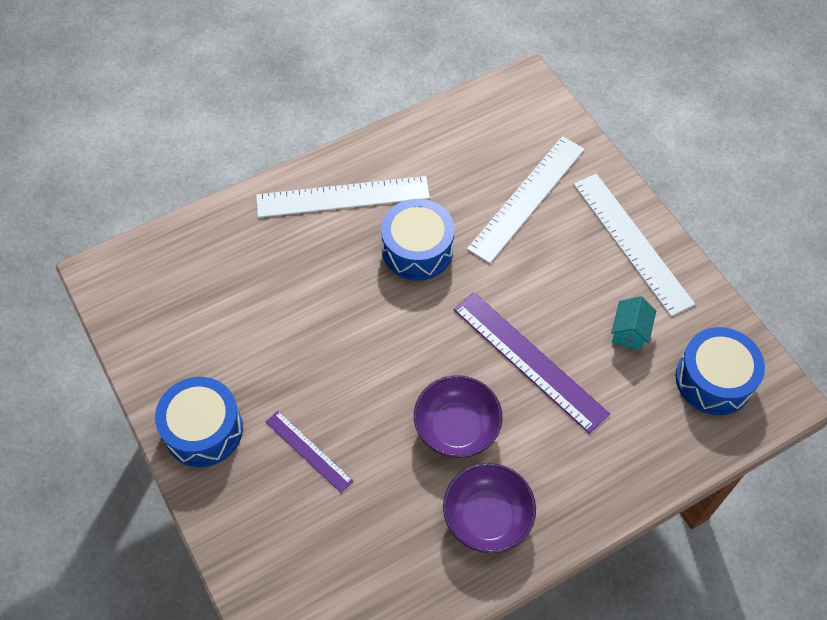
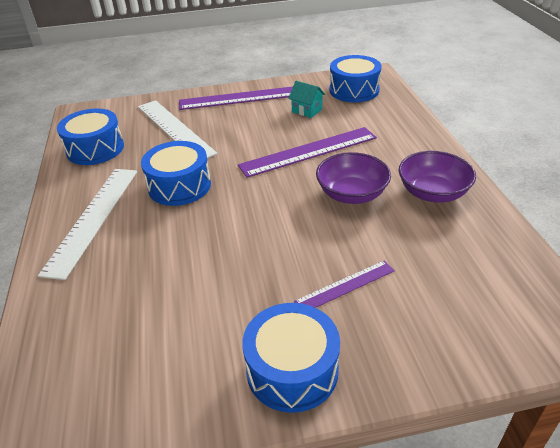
camera: 70 degrees left, 20 degrees down
(458, 138) = (95, 149): none -> blue drum
(632, 242) = (241, 98): white ruler -> purple ruler

